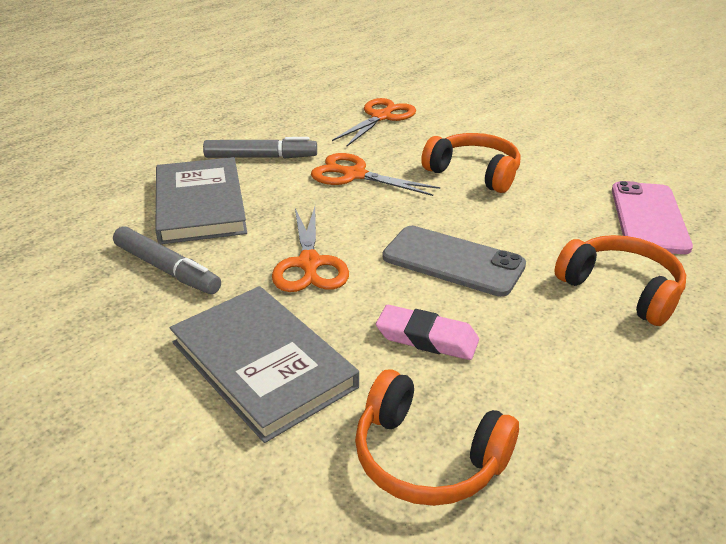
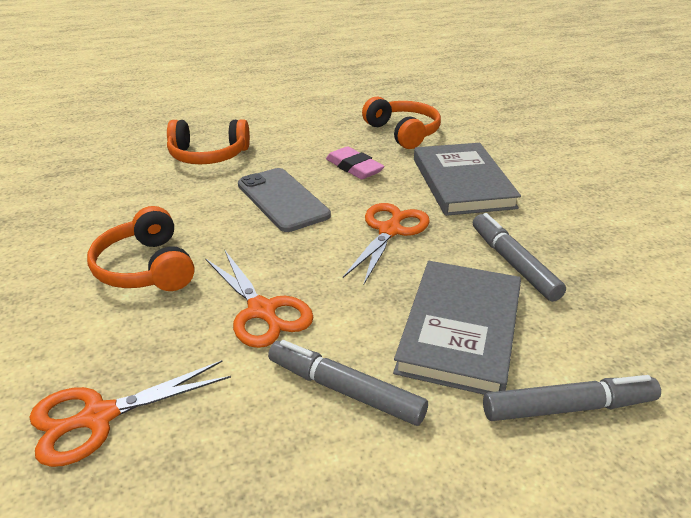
camera: 150 degrees left, 0 degrees up
(114, 186) = (568, 407): none -> grey marker
(621, 289) = (208, 155): orange headphones -> orange headphones turned 75 degrees counterclockwise
(649, 218) = (100, 184): pink phone -> none

